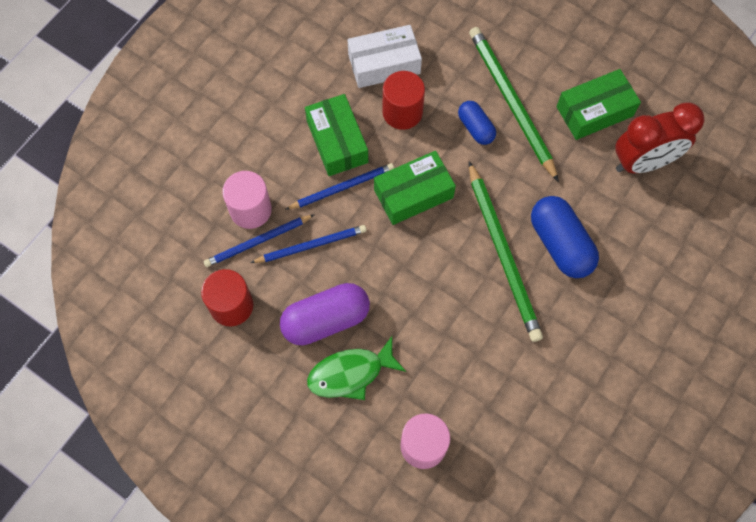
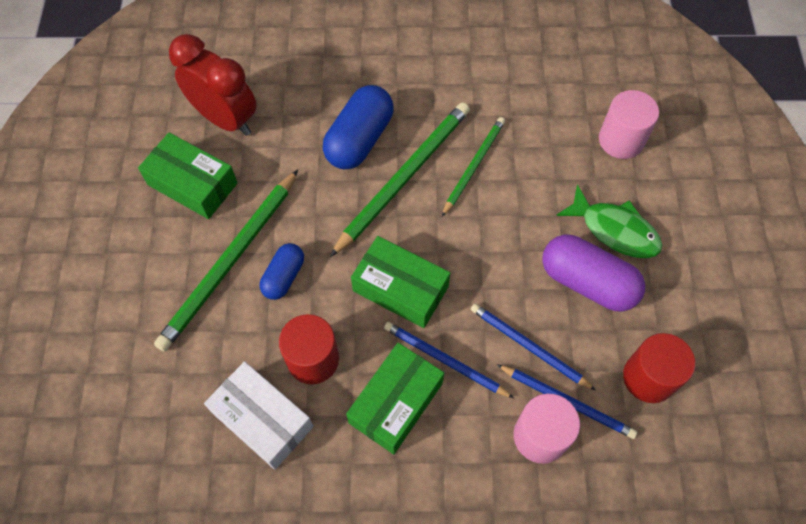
camera: 125 degrees left, 5 degrees down
(478, 311) = (474, 166): none -> green pencil

